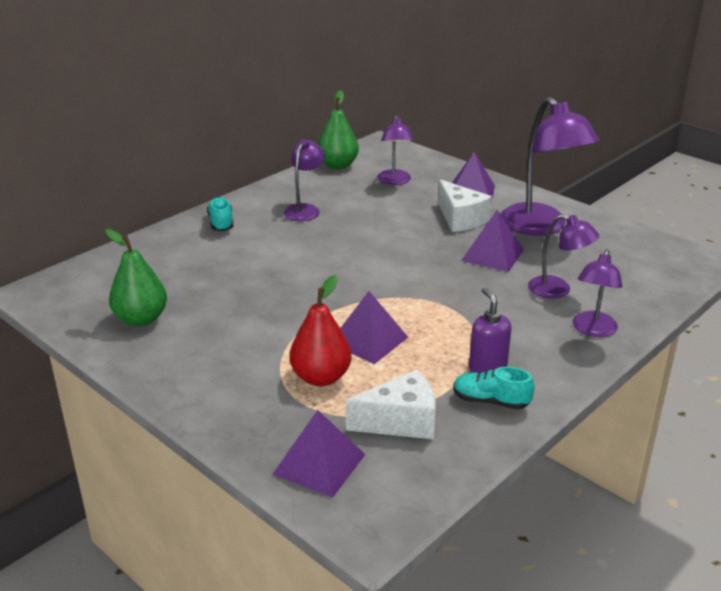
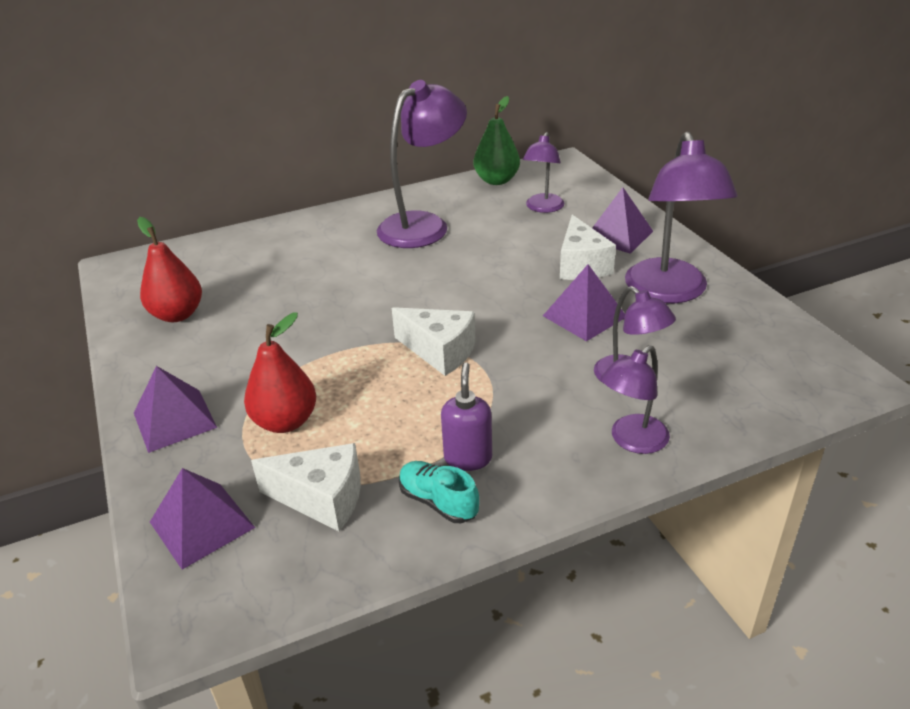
camera: 25 degrees right, 5 degrees up
(141, 319) = (177, 314): green pear -> red pear
(221, 223) = (331, 226): turquoise shoe -> none
(305, 209) = (423, 225): purple lamp -> purple lamp, size x1.78
(368, 340) = (367, 390): purple pyramid -> purple pyramid (174, 420)
(403, 301) = (440, 352): none -> white cheese

